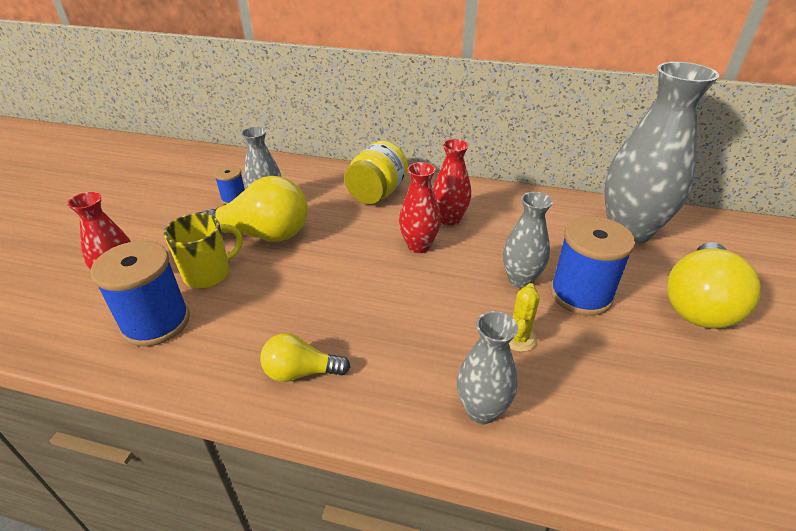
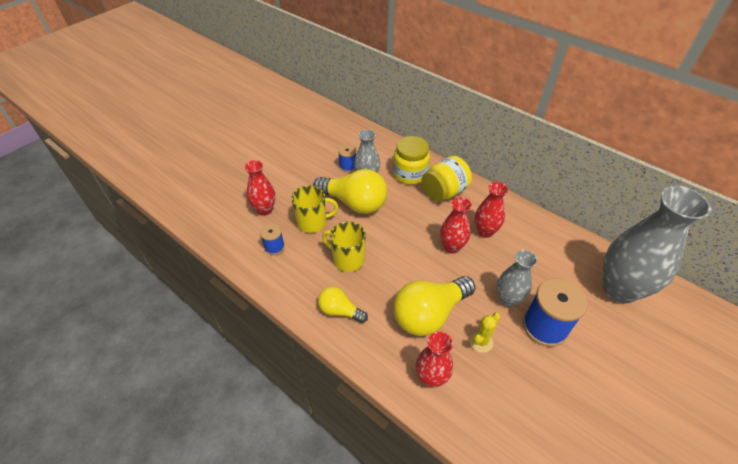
camera: 25 degrees right, 10 degrees up
(156, 322) = (274, 247): blue spool -> blue spool, size x0.52
(282, 302) = (347, 259): none -> yellow mug
(323, 186) = (410, 174): none -> yellow jar
(481, 410) = (431, 378): grey vase -> red vase
(699, 303) = (631, 368): yellow light bulb -> yellow light bulb (429, 314)

